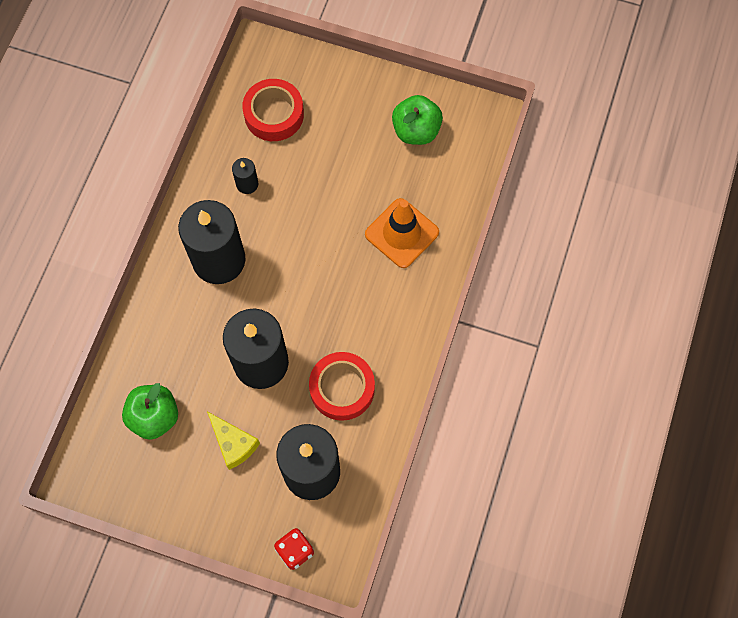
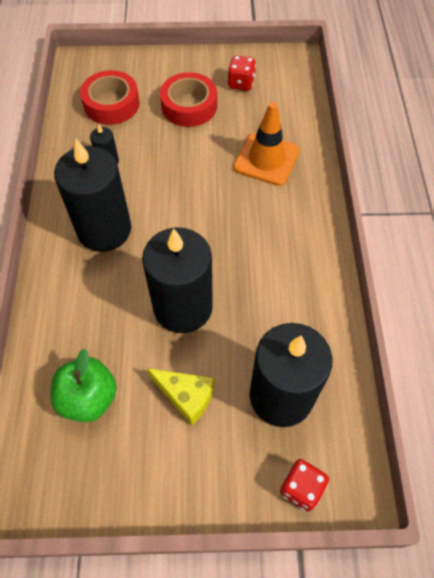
camera: 20 degrees left, 10 degrees down
(342, 388) = (274, 304): red tape -> red tape (189, 106)
(416, 130) = (241, 83): green apple -> red dice

